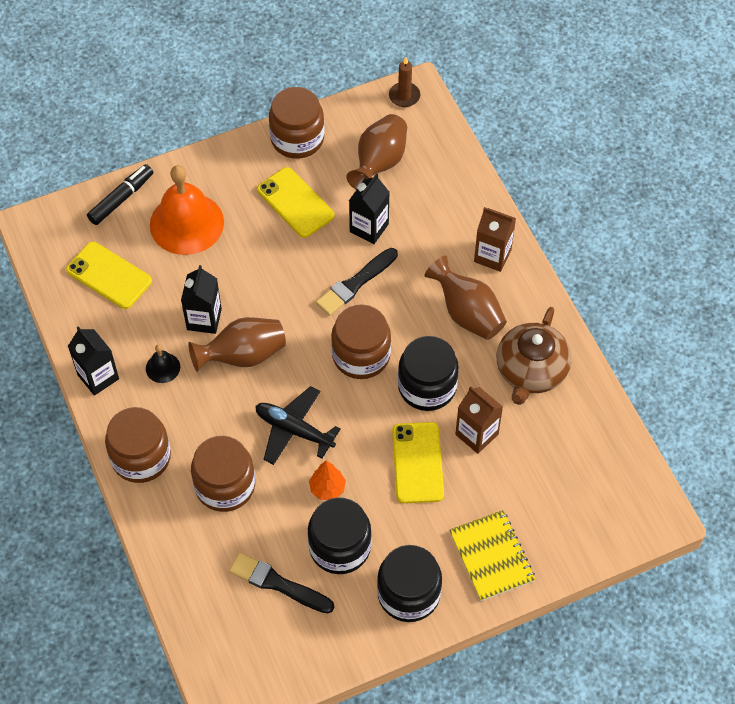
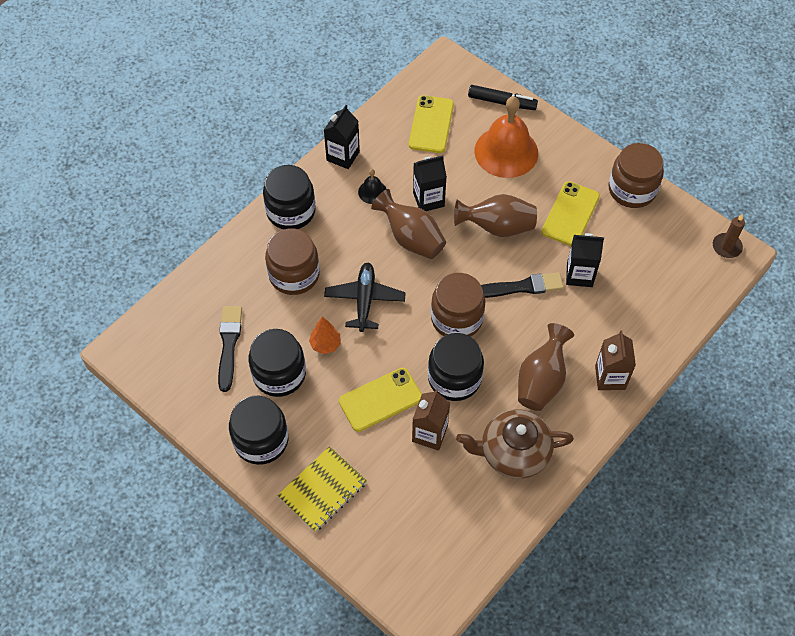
camera: 65 degrees right, 0 degrees up
(141, 457) = (291, 211): brown jar -> black jar
(355, 283) = (521, 287): black brush -> black brush turned 150 degrees clockwise
(379, 163) = (647, 256): brown vase -> brown vase (497, 227)

